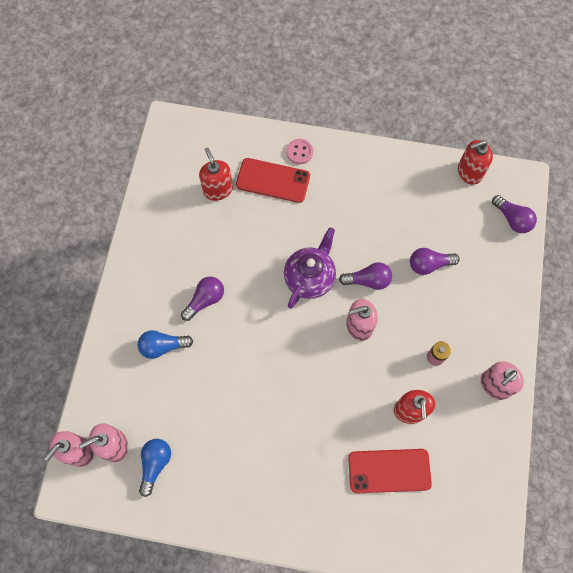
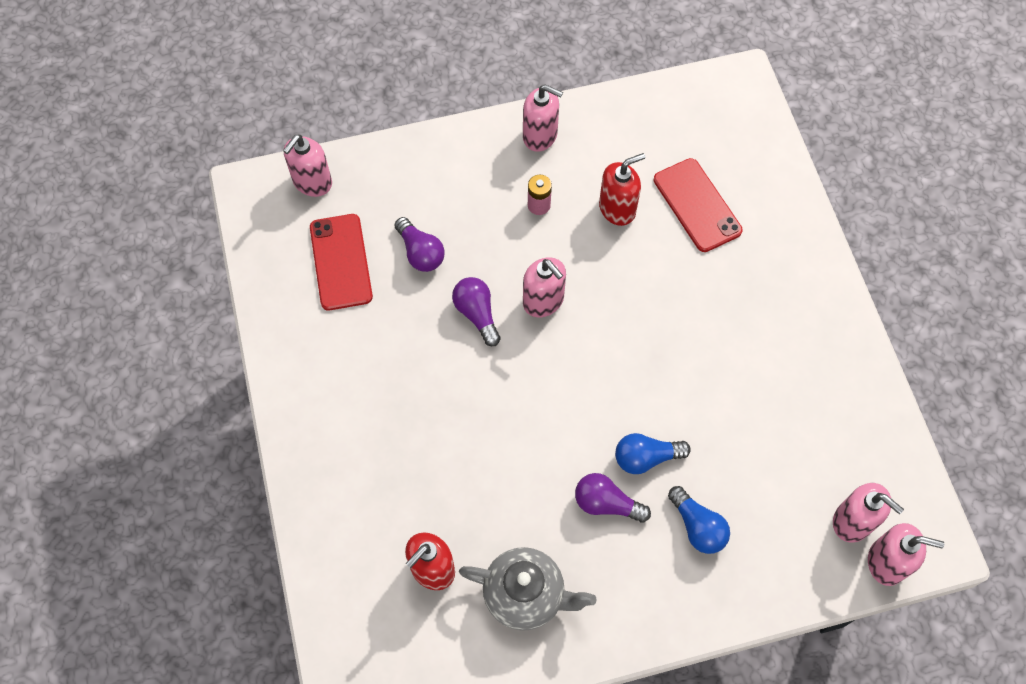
camera: 115 degrees left, 5 degrees down
(155, 464) = (843, 459): blue light bulb -> blue light bulb (646, 458)
(177, 231) = (525, 595): none -> grey teapot
(273, 180) = (383, 497): red phone -> red phone (341, 262)
(299, 152) = (320, 481): pink button -> none
(310, 278) = (508, 385): purple teapot -> none
(469, 172) = (262, 252): red soap dispenser -> none
(512, 219) = (312, 182): purple light bulb -> pink soap dispenser

